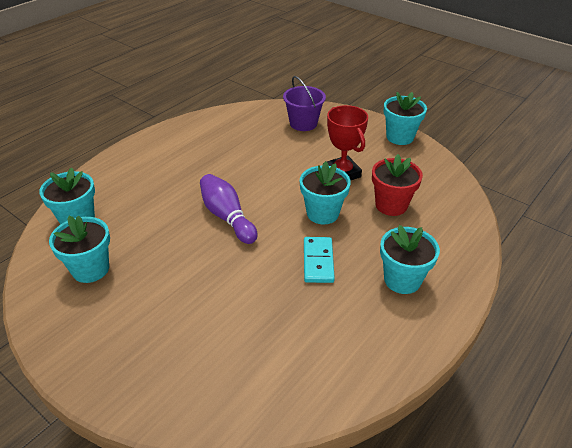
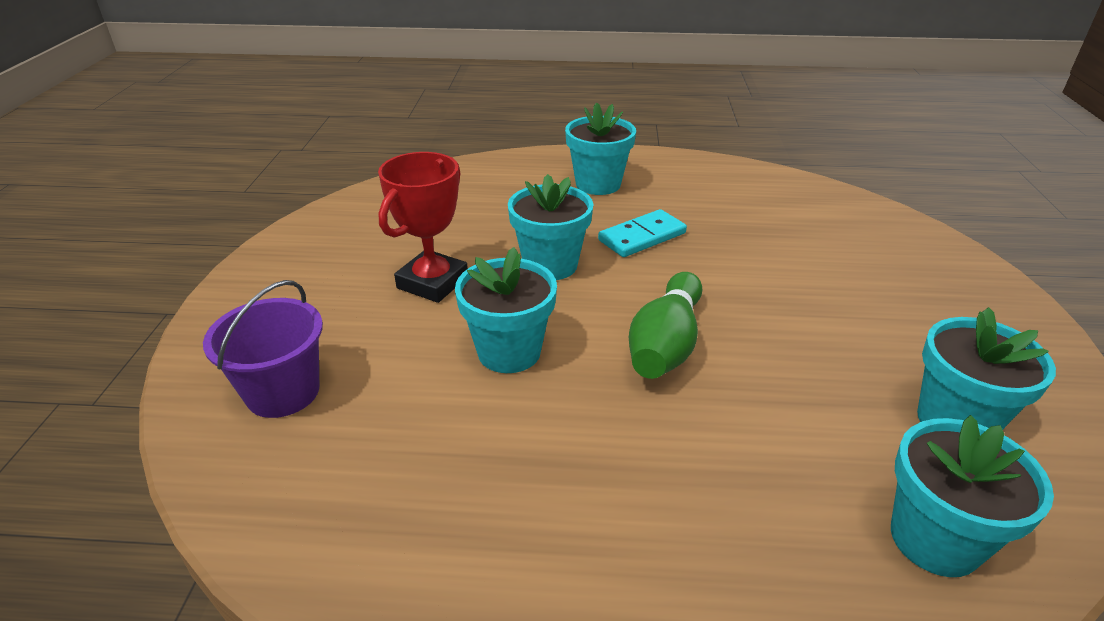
camera: 125 degrees left, 5 degrees down
(227, 217) = (665, 344): purple bowling pin -> green bowling pin
(391, 205) = (472, 223): red flower pot -> none
(400, 137) = (268, 264): turquoise flower pot -> turquoise flower pot (509, 352)

